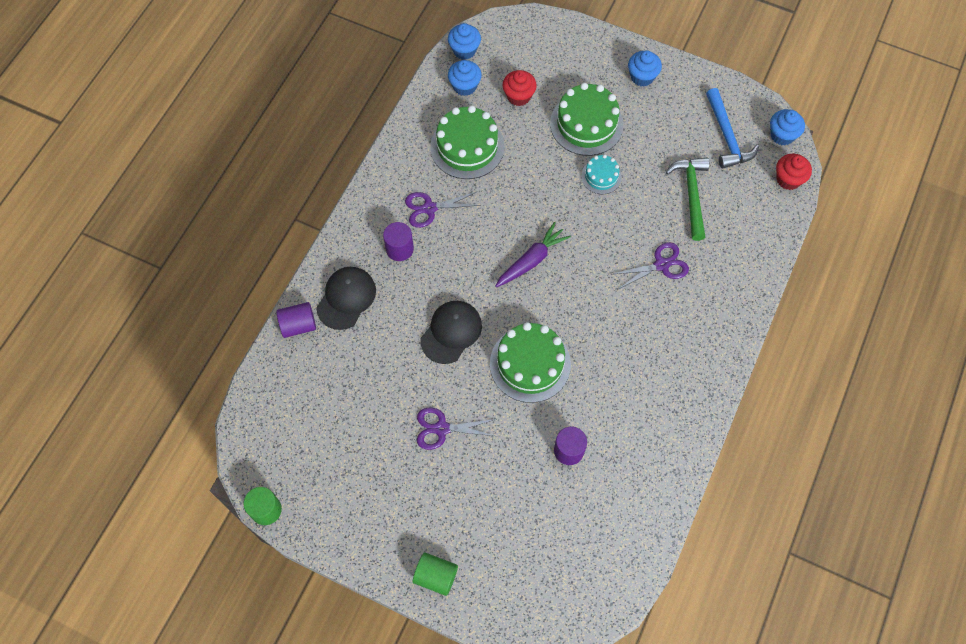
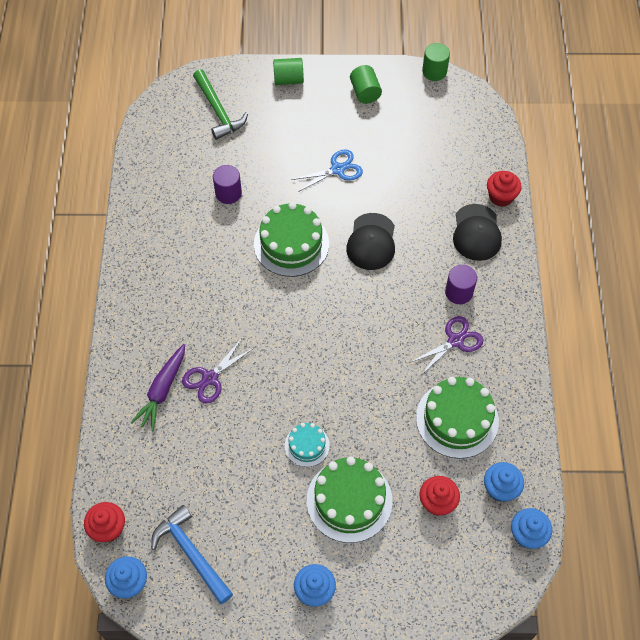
camera: 155 degrees right, 5 degrees down
(298, 325) = (501, 197): purple cylinder -> red cupcake
(359, 516) = (365, 92): none -> green cylinder
(442, 428) = (337, 169): purple scissors -> blue scissors
(531, 260) = (334, 331): purple carrot -> purple carrot (162, 390)
(691, 195) = (206, 465): green hammer -> green hammer (218, 110)

